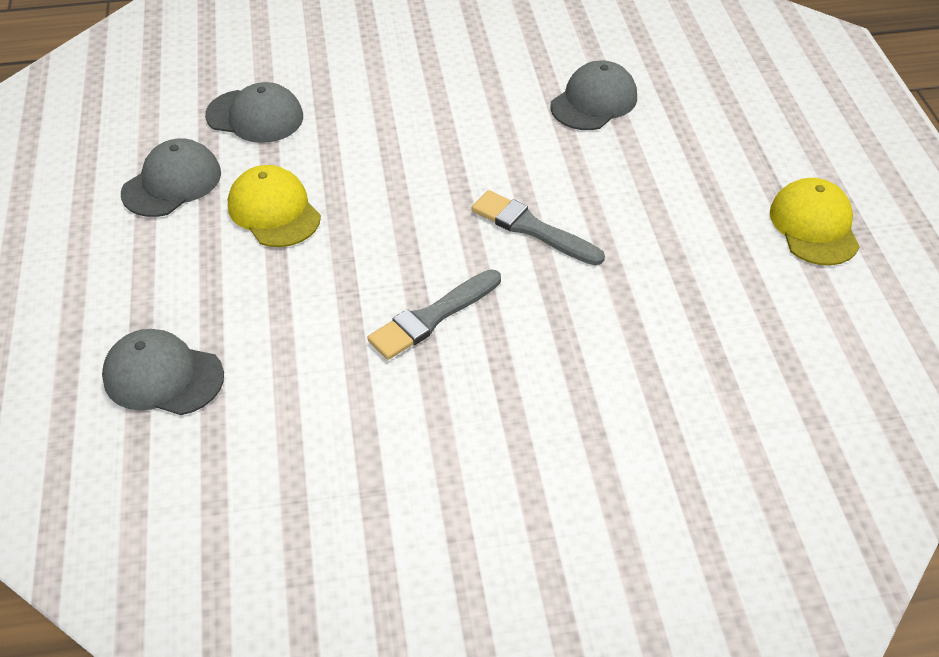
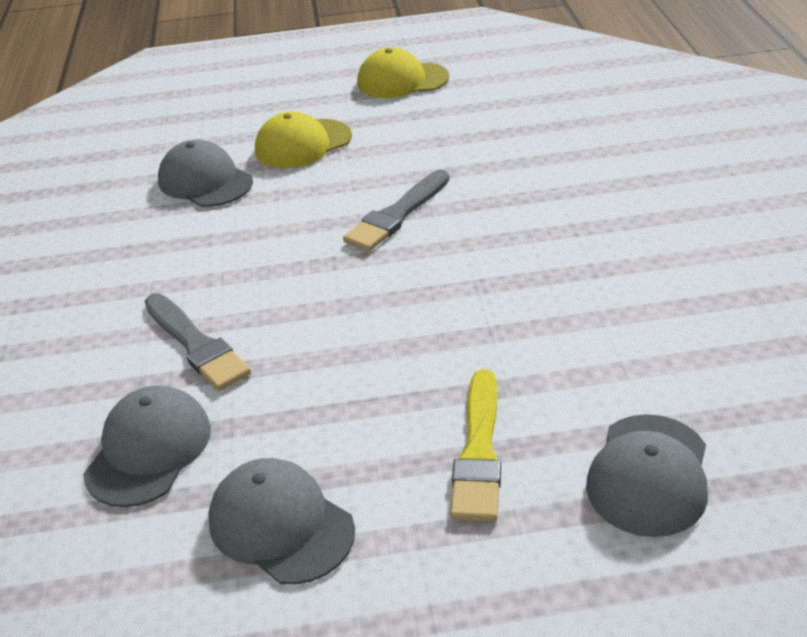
camera: 85 degrees left, 10 degrees down
(212, 279) = (478, 451): none -> yellow brush
(274, 211) = (353, 408): yellow cap -> yellow cap (303, 144)
(432, 317) = (525, 271): grey brush -> grey brush (196, 345)

